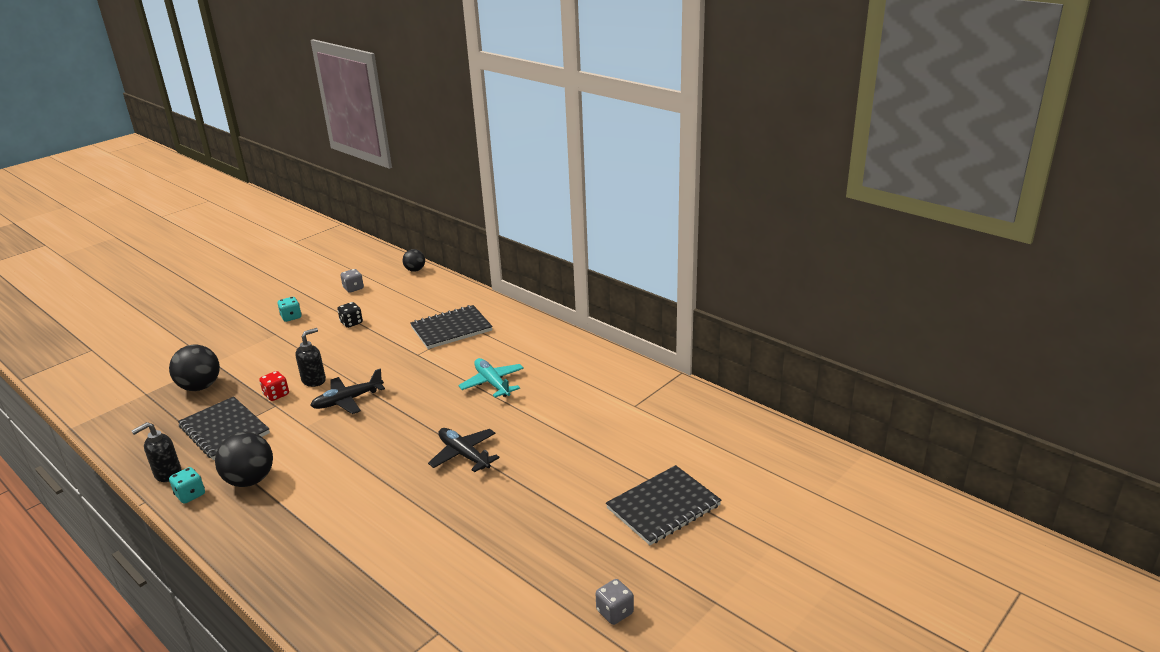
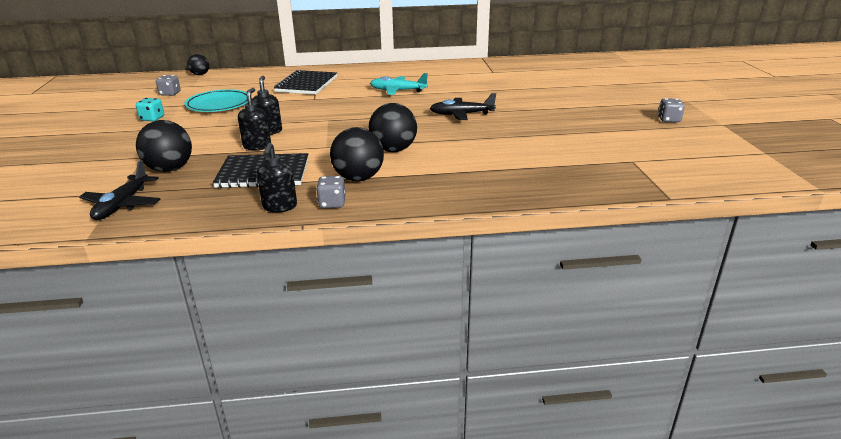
camera: 50 degrees left, 0 degrees up
(190, 495) = (332, 203): turquoise dice -> grey dice
(276, 395) = (257, 146): red dice -> black soap dispenser
(329, 464) = (393, 150): none -> black ball
(347, 400) = (323, 128): black plane -> black plane (122, 205)
(351, 323) = (219, 105): black dice -> turquoise plate
(663, 507) = (595, 90): black notebook -> none

